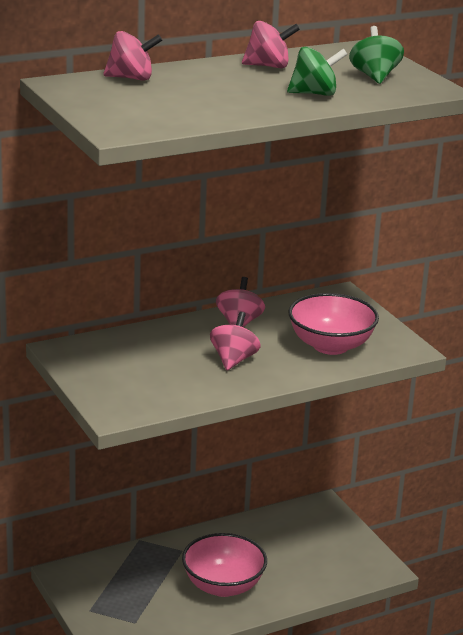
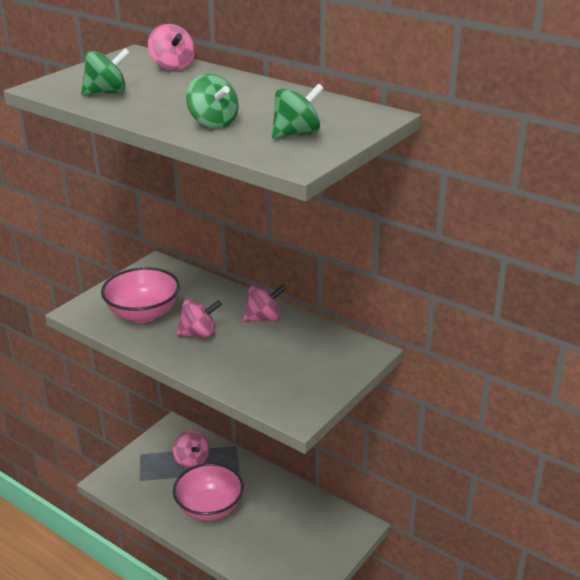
camera: 65 degrees right, 5 degrees up
(177, 112) = (107, 93): none -> green spinning top
(268, 66) = (267, 96): pink spinning top -> pink spinning top (191, 460)
(330, 346) = (265, 372): pink bowl -> pink bowl (143, 314)

